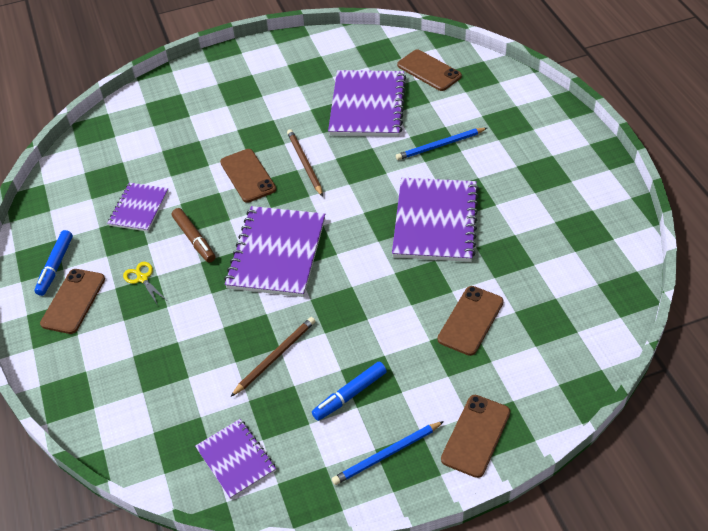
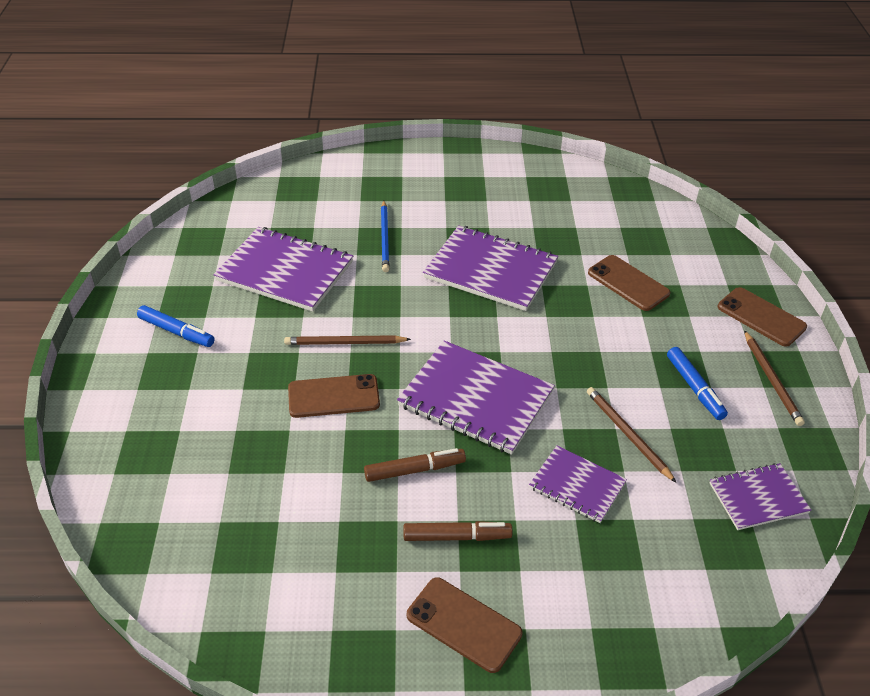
camera: 75 degrees left, 5 degrees down
(55, 266) = (387, 638): blue marker -> blue marker (176, 332)
(139, 208) = (326, 518): purple notebook -> purple notebook (577, 485)
(142, 278) = (457, 537): yellow scissors -> brown marker
(386, 454) = (771, 380): blue pencil -> brown pencil
(429, 71) = (264, 214): brown phone -> none

